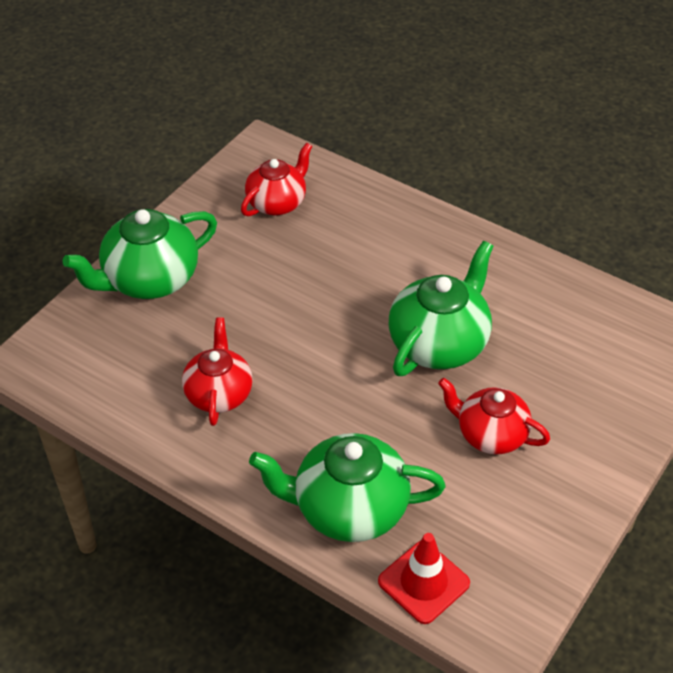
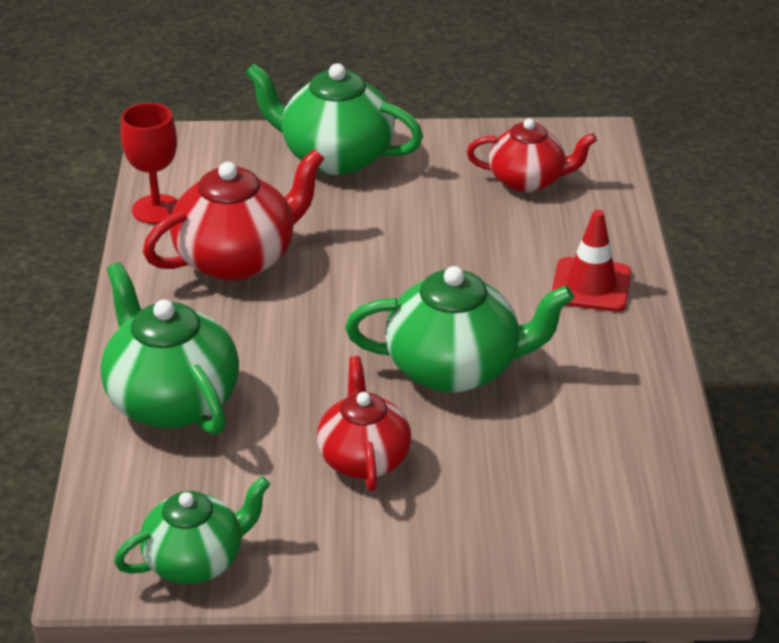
camera: 55 degrees right, 10 degrees down
(110, 410) = (156, 209): none -> red goblet
(219, 393) = (237, 259): red teapot -> red teapot, size x1.51
(423, 582) = (123, 490): red traffic cone -> red traffic cone (591, 285)
(525, 573) = (196, 560): none -> green teapot

